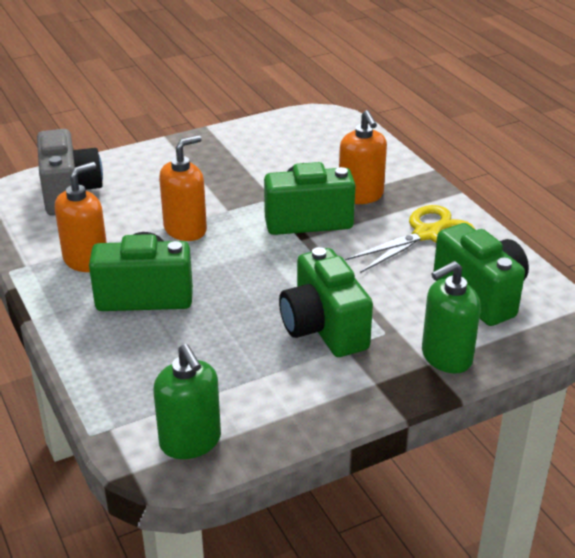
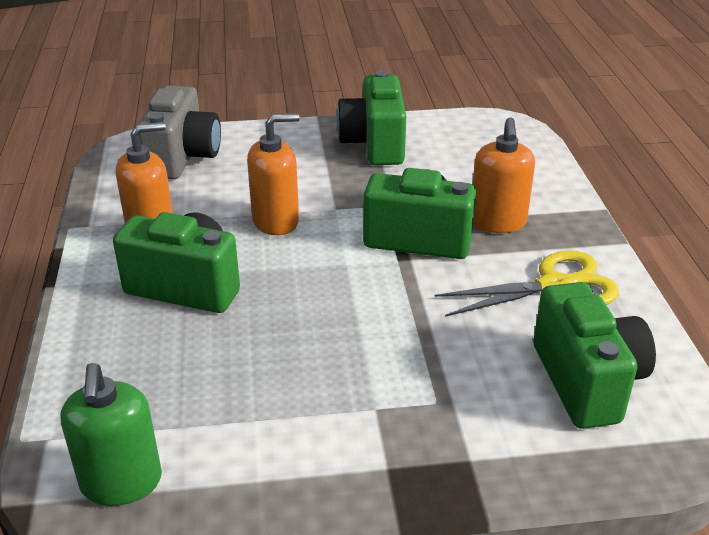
camera: 20 degrees right, 0 degrees up
(323, 328) = (362, 377): green camera -> green camera (374, 144)
(446, 357) = (497, 456): green soap dispenser -> none

